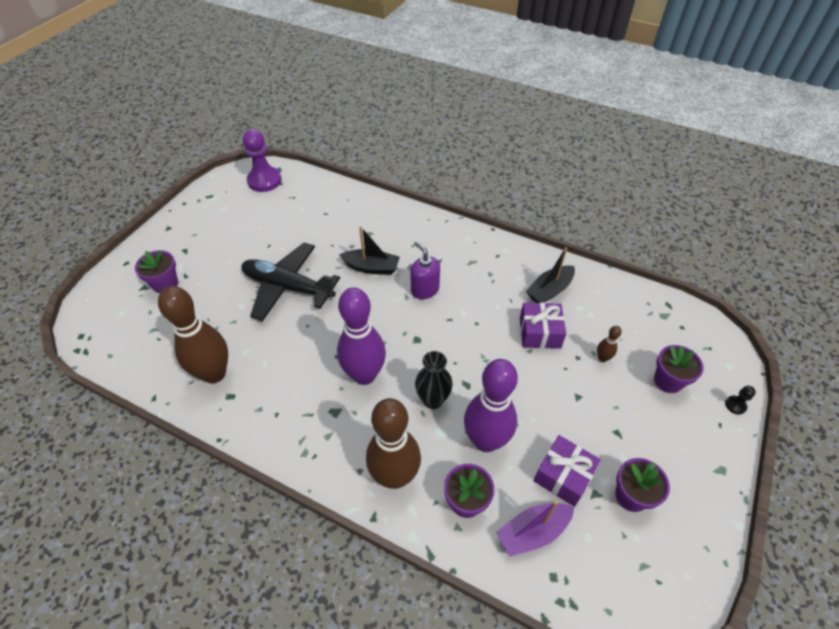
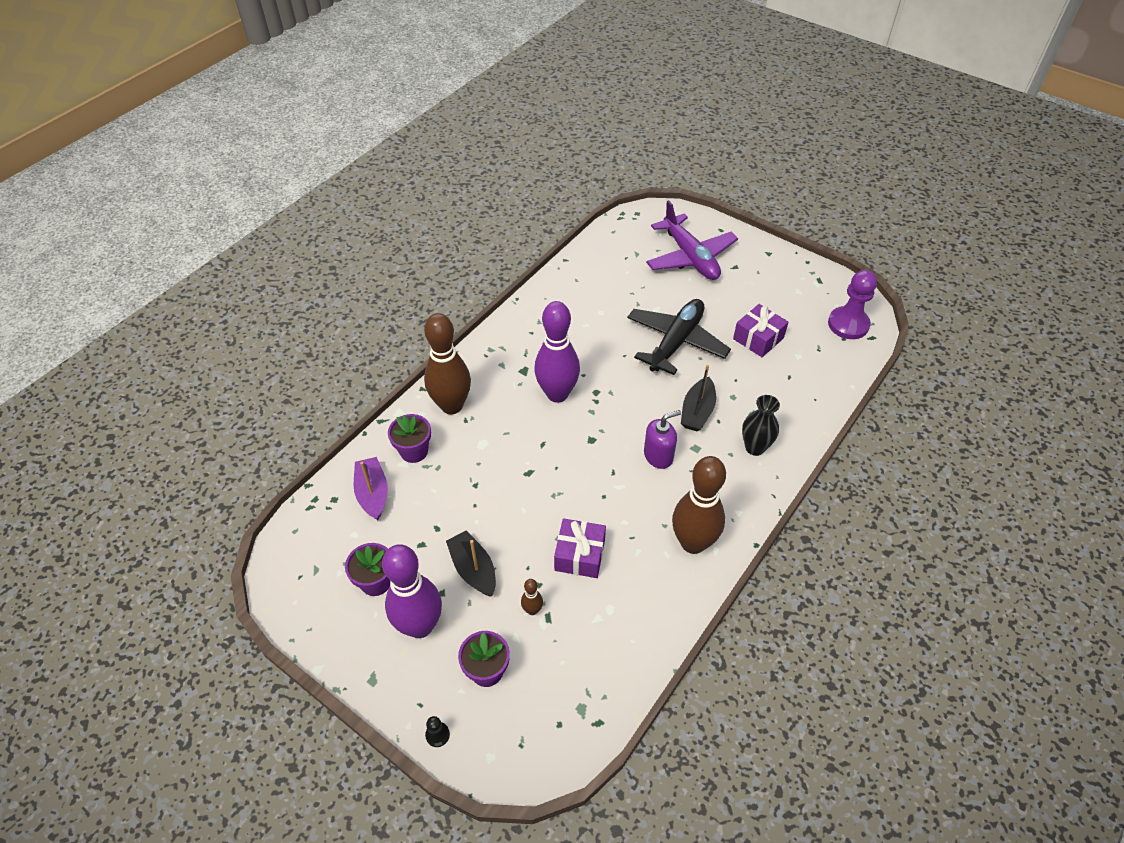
camera: 100 degrees right, 0 degrees up
(165, 284) = (690, 257): purple flower pot -> purple plane
(214, 373) = (581, 293): brown bowling pin -> brown bowling pin (693, 543)
(433, 400) = (518, 442): black vase -> black vase (755, 447)
(486, 440) = (465, 476): purple bowling pin -> purple bowling pin (420, 626)
(549, 290) = (641, 583): black boat -> black boat (473, 569)
(563, 476) = (412, 530): purple gift -> purple gift (758, 338)

